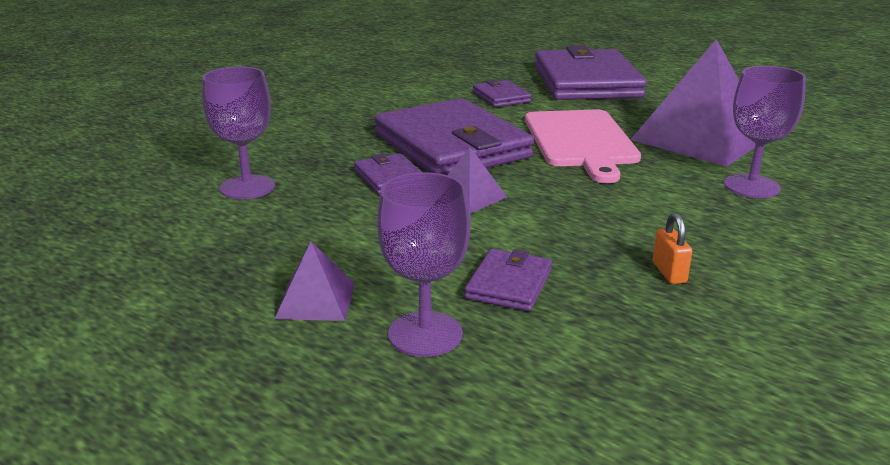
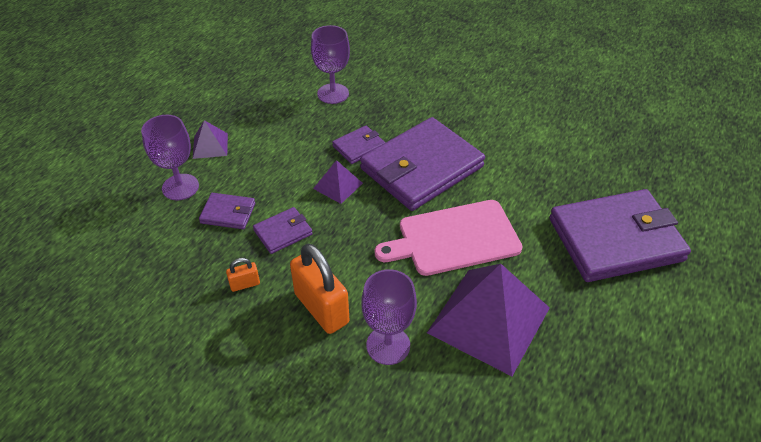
camera: 80 degrees right, 20 degrees up
(501, 97) = (542, 184): purple wallet -> purple wallet (283, 232)
(704, 220) = (321, 308): none -> orange padlock

